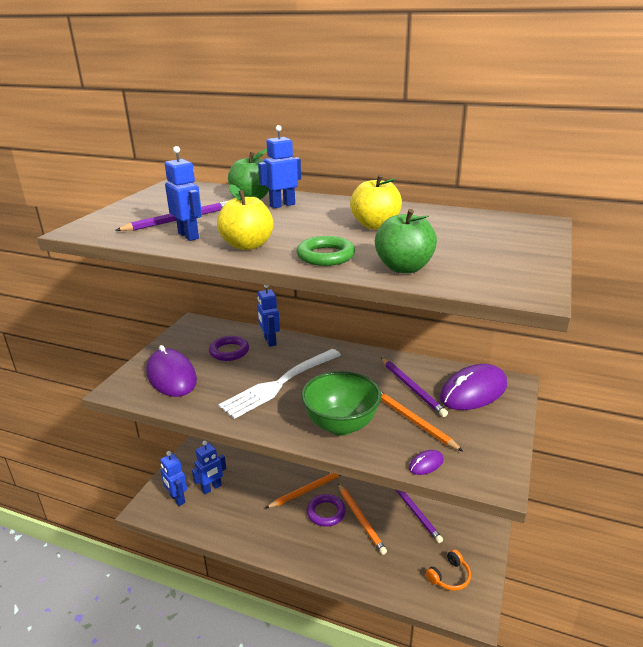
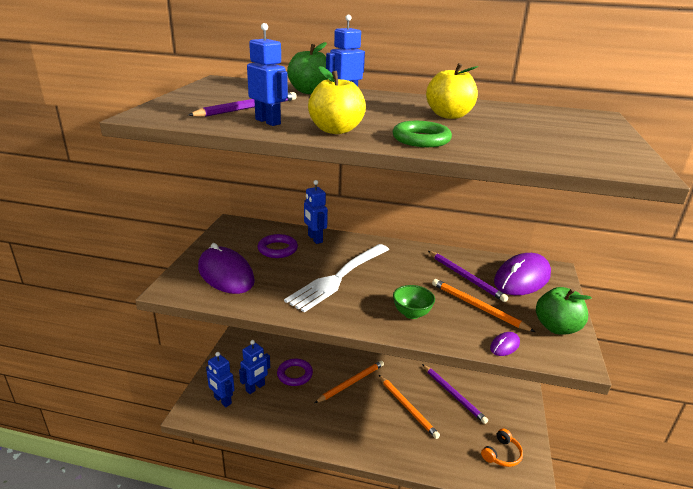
camera: 10 degrees left, 0 degrees up
(326, 512) = (373, 403): purple ring -> purple ring (295, 374)
(341, 425) = (411, 314): green bowl -> green bowl, size x0.54
(404, 268) = (505, 149): green apple -> green apple (556, 327)

